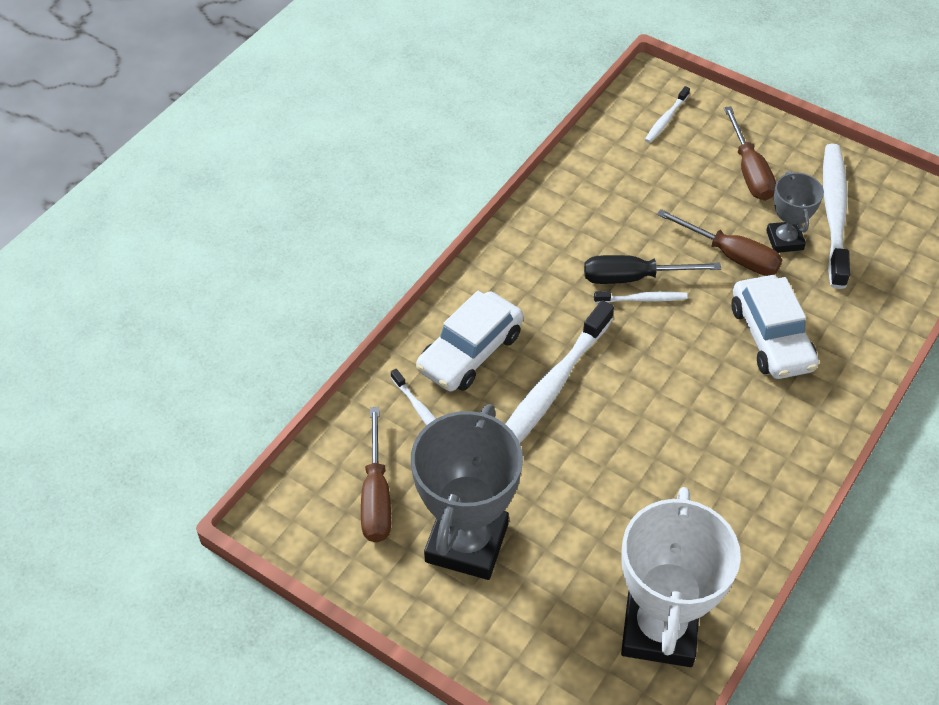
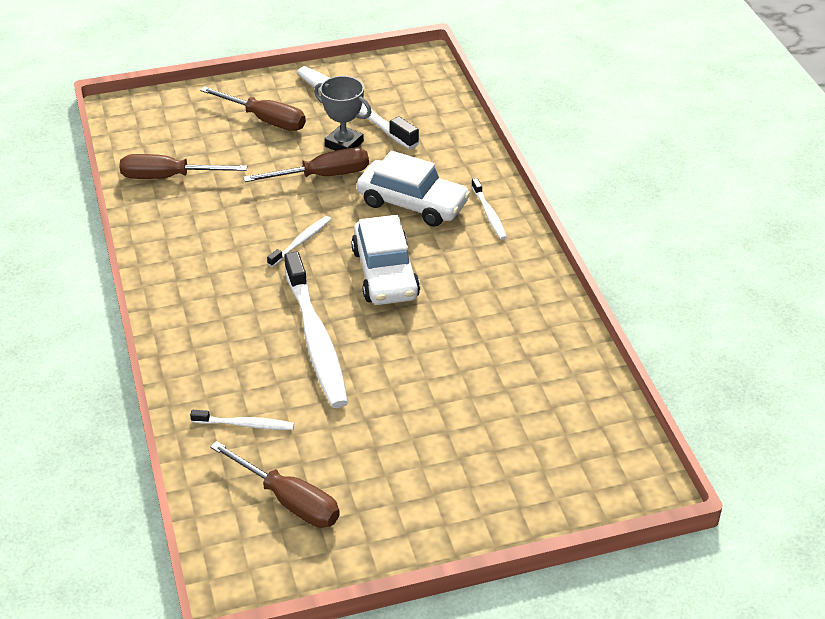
camera: 50 degrees left, 10 degrees down
(467, 543) = (392, 472): grey trophy -> none
(470, 352) = (226, 361): white car -> white car (385, 273)
(616, 167) = (169, 177): none -> brown screwdriver
(633, 278) = (277, 233): black screwdriver -> none
(659, 629) = (575, 412): white trophy -> none
(666, 119) = (163, 126): white toothbrush -> white toothbrush (489, 214)

